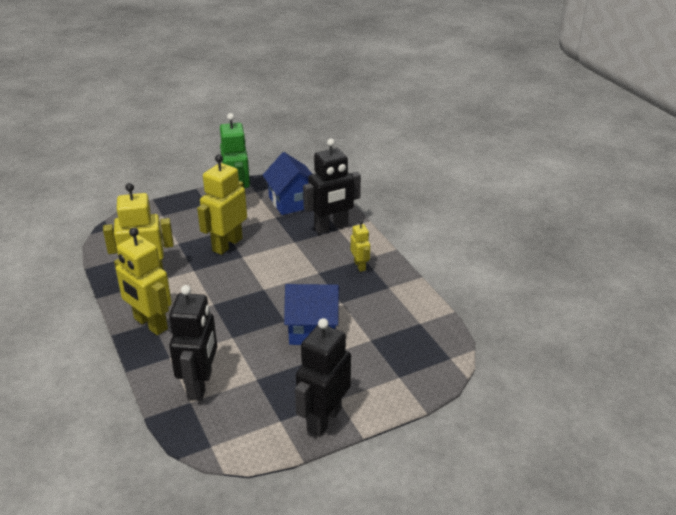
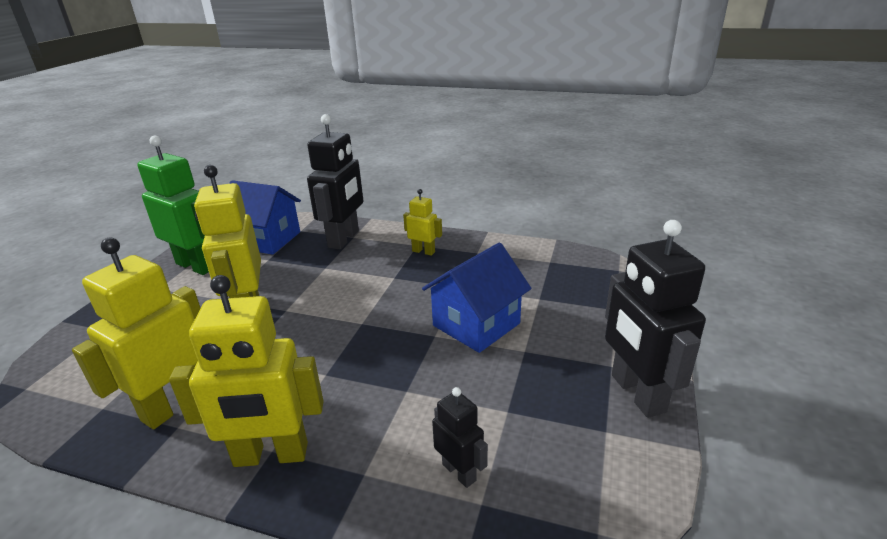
camera: 45 degrees left, 5 degrees down
(200, 385) = (459, 472): black robot -> black robot, size x0.52

